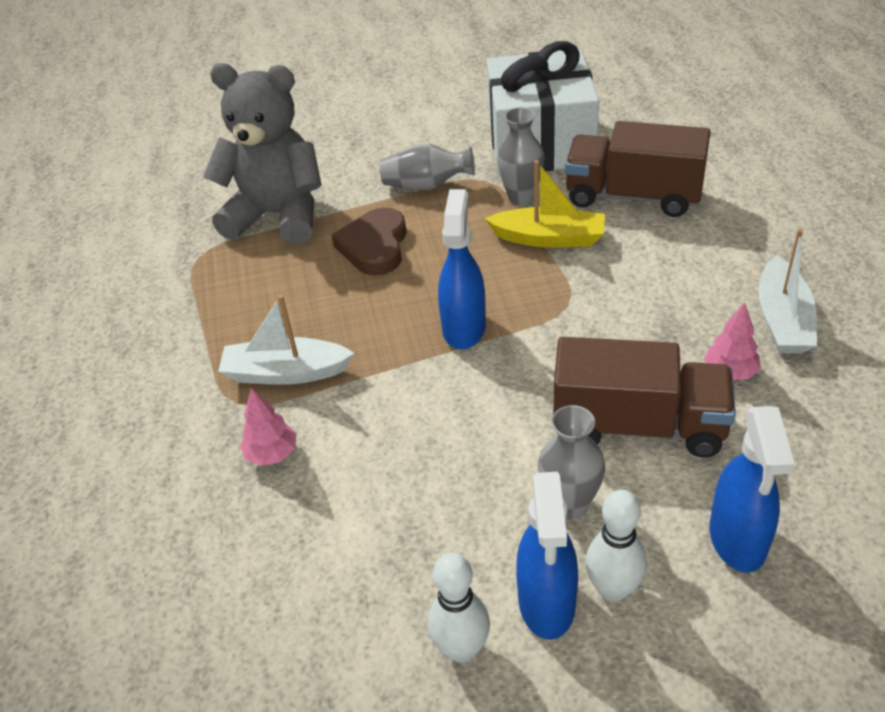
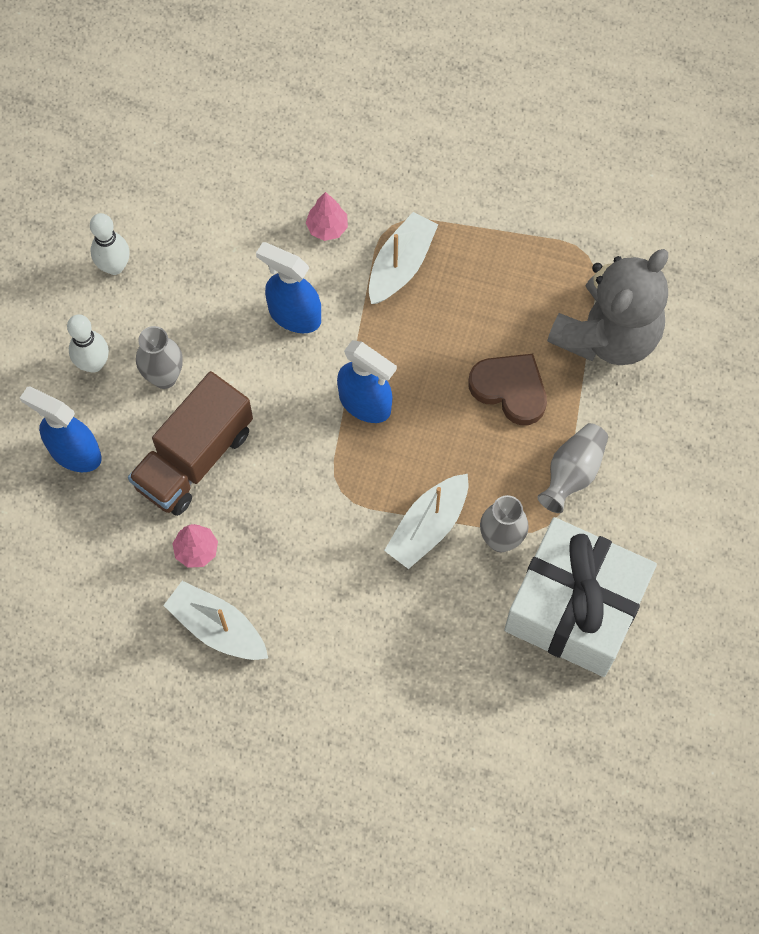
camera: 115 degrees right, 25 degrees up
(546, 603) = (110, 324): blue spray bottle -> blue spray bottle (294, 315)
(549, 238) = (428, 526): yellow boat -> white boat
(633, 196) = (438, 631): brown truck -> none

